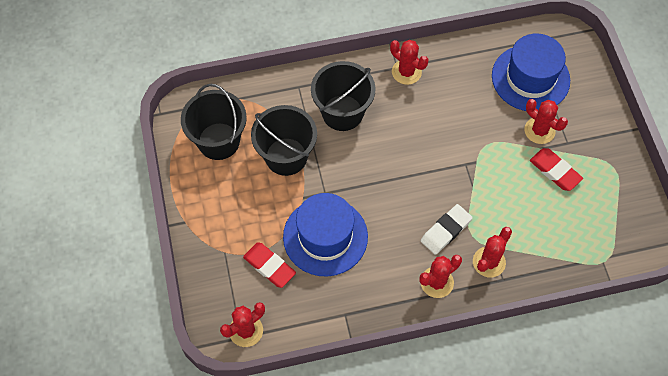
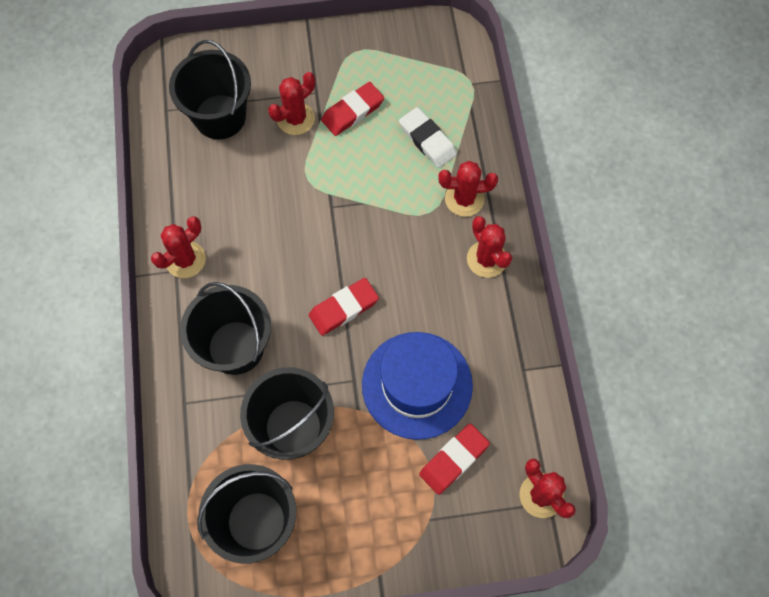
camera: 85 degrees left, 5 degrees up
(381, 180) = (343, 308): none -> red eraser
(445, 231) = (420, 241): white eraser -> white eraser (427, 140)
(489, 262) = (464, 199): red cactus -> red cactus turned 45 degrees counterclockwise
(530, 78) = (220, 117): blue hat -> black bucket

